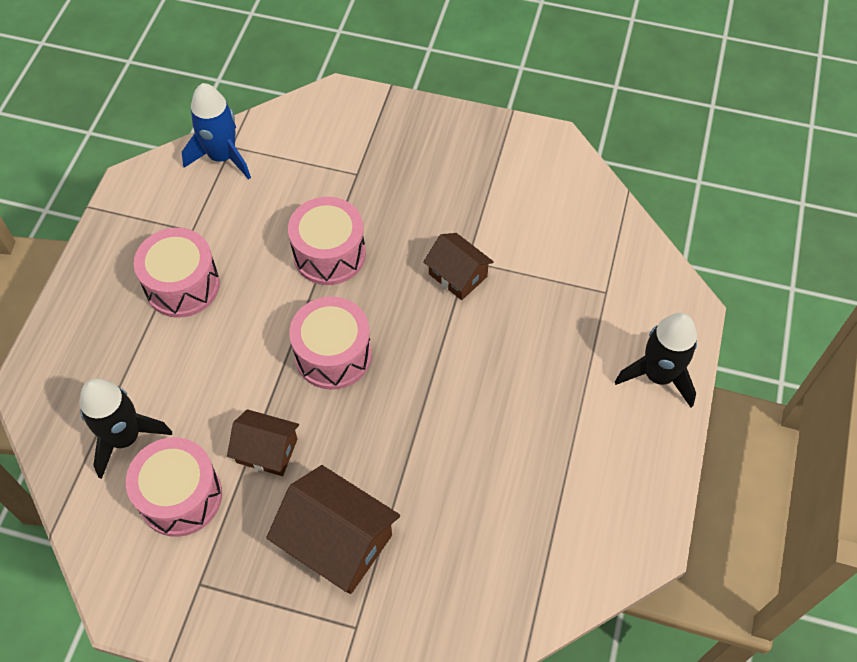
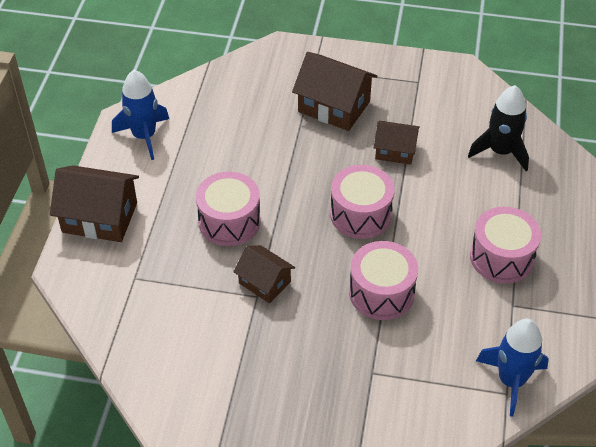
camera: 175 degrees right, 10 degrees down
(180, 496) = (447, 122): pink drum -> pink drum (229, 221)
(615, 506) = (144, 136): none -> blue rocket
(658, 375) = (100, 217): black rocket -> brown house

